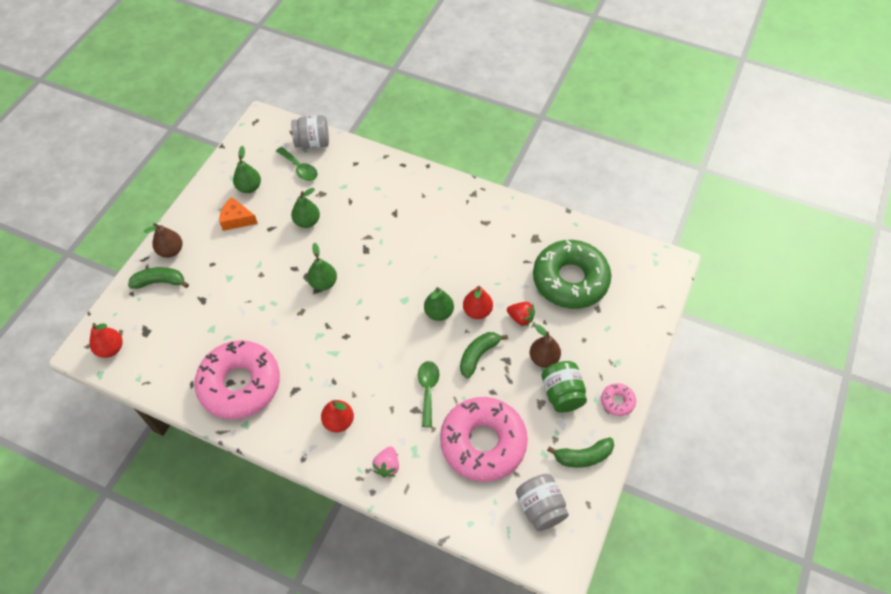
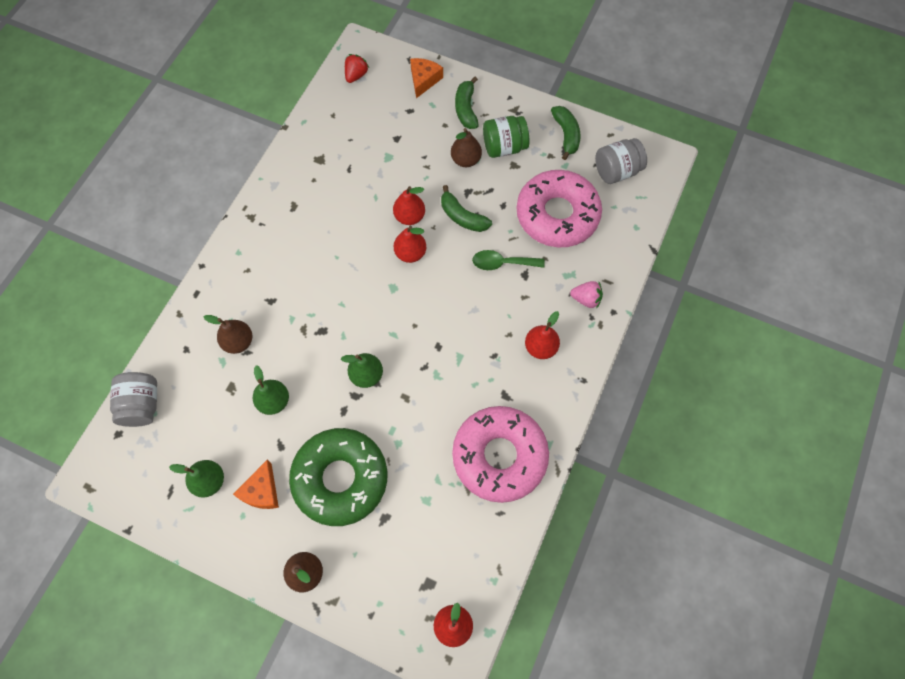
camera: 90 degrees left, 10 degrees up
(160, 282) = (355, 579): green banana -> green banana (466, 109)
(300, 168) = (185, 418): green spoon -> none
(359, 195) = (238, 342): none -> brown pear
(439, 313) = (410, 253): green pear -> red pear
(520, 318) = (419, 177): red strawberry -> red strawberry (356, 75)
(570, 280) = (375, 131): green donut -> green donut (340, 479)
(617, 401) = (510, 104): pink donut -> none
(637, 320) = (424, 80): none -> orange cheese

